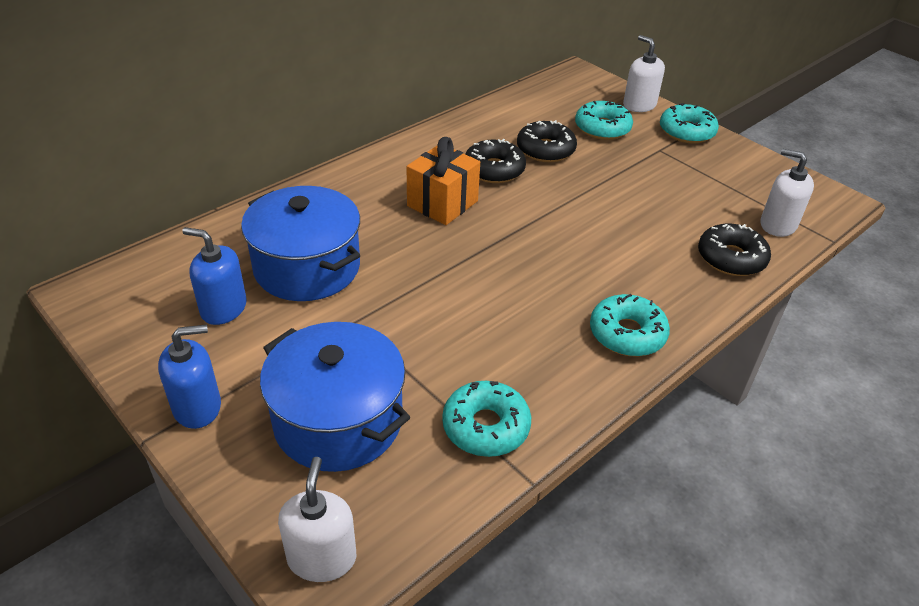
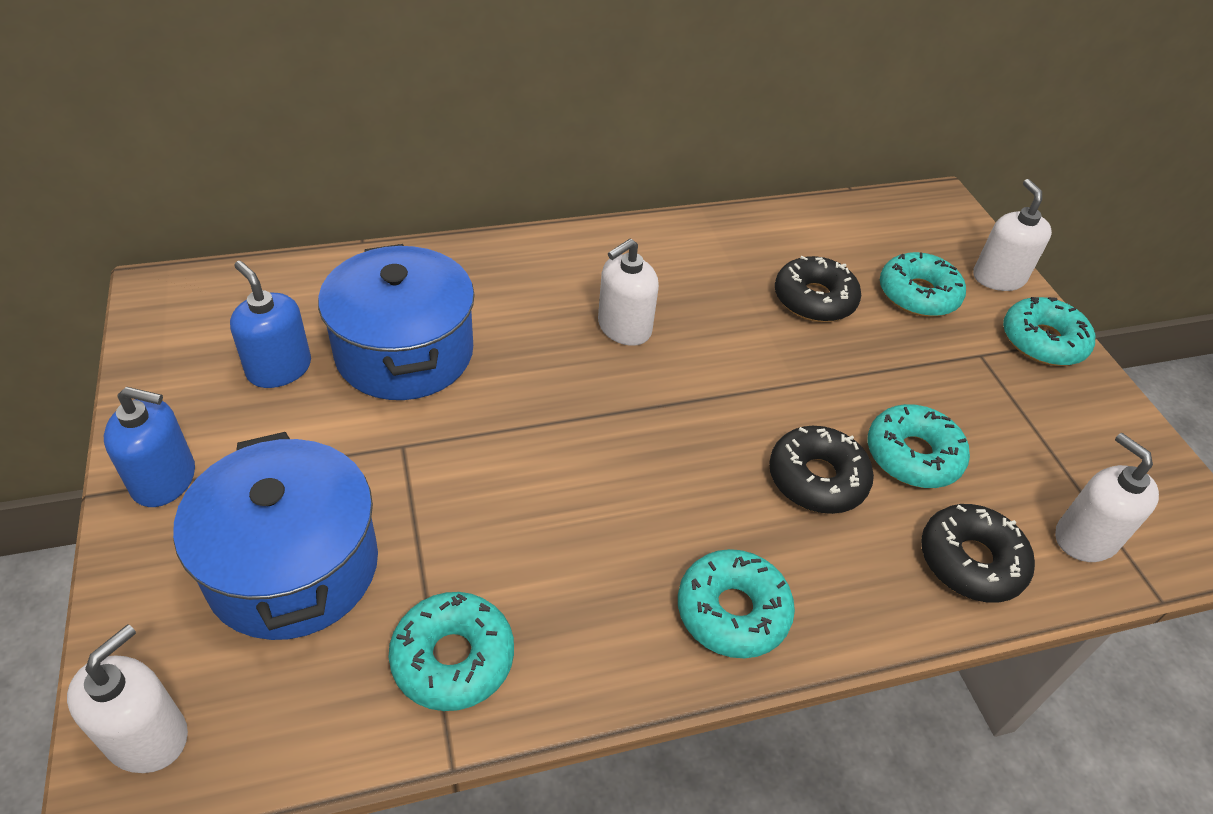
camera: 25 degrees right, 5 degrees up
(442, 203) = (624, 328): orange gift -> white soap dispenser
(494, 170) = (724, 304): black donut -> black donut (817, 479)
(662, 215) = (913, 455): none -> turquoise donut

